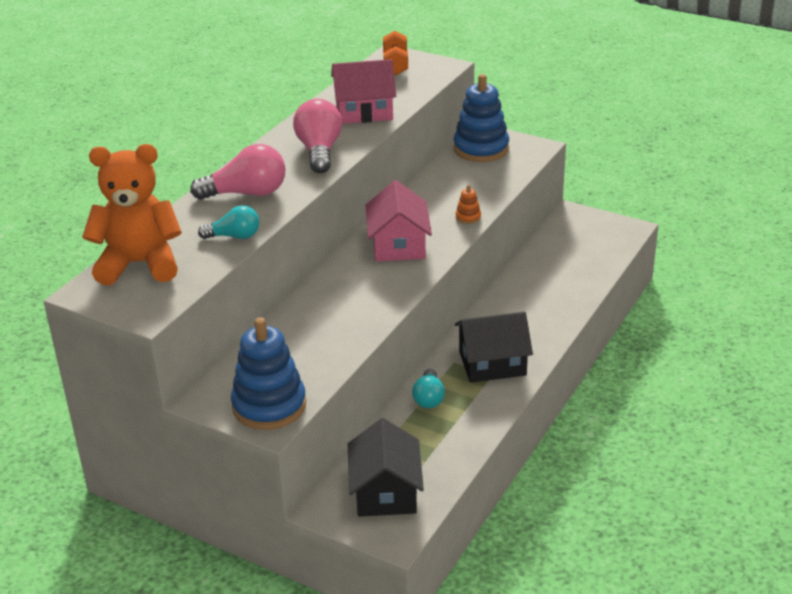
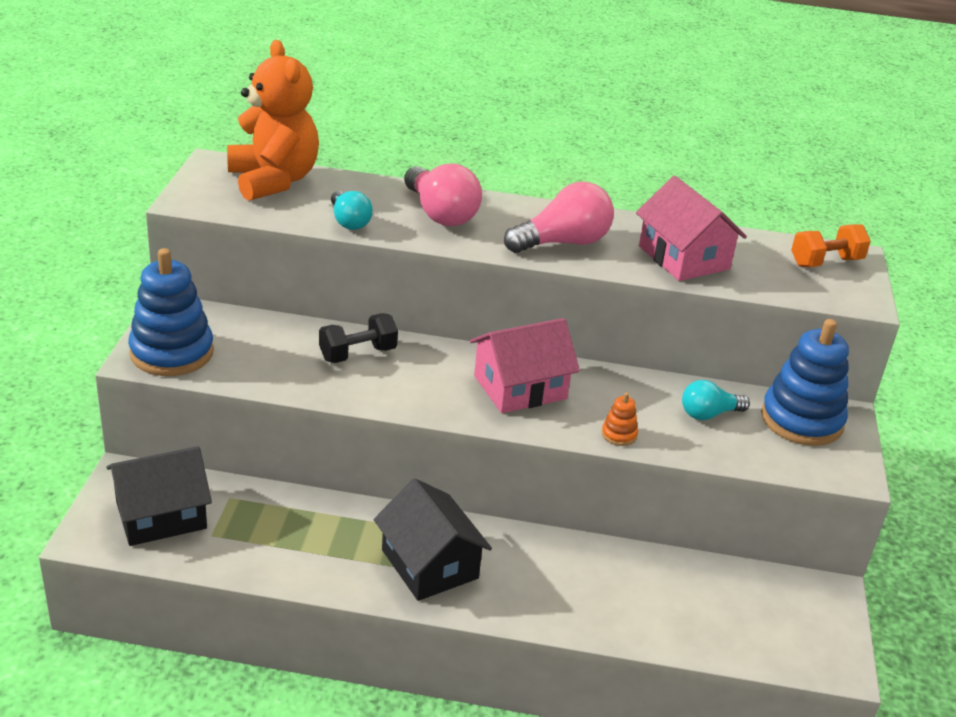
camera: 65 degrees right, 0 degrees up
(321, 309) = (358, 354): none -> black dumbbell
(428, 398) = (338, 519): turquoise light bulb -> turquoise light bulb (708, 414)

